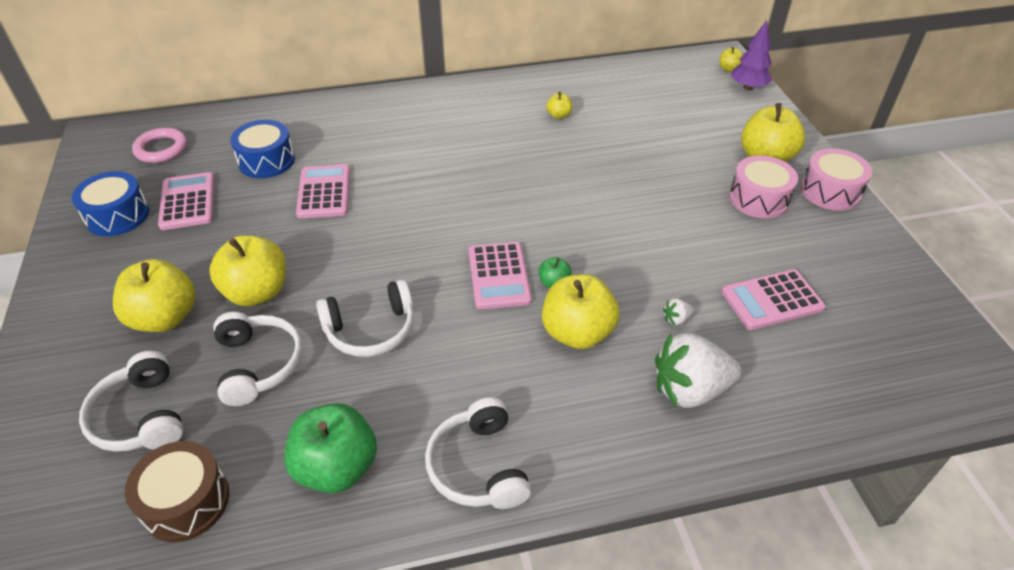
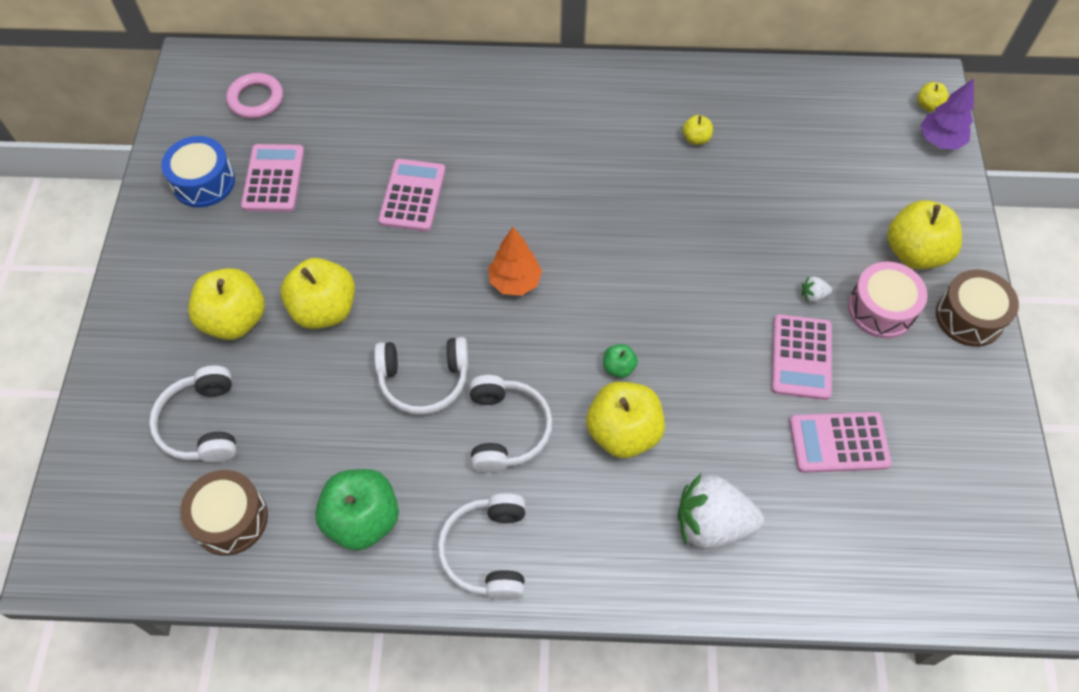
camera: 15 degrees right, 15 degrees up
(258, 364) = (312, 394): white headphones -> white headphones (506, 430)
(266, 161) = (361, 139): blue drum -> none
(437, 237) = (515, 282): none -> orange tree
(499, 276) = (565, 346): pink calculator -> pink calculator (801, 357)
(676, 319) = (729, 441): white strawberry -> white strawberry (813, 295)
(830, 191) = (969, 317): pink drum -> brown drum

